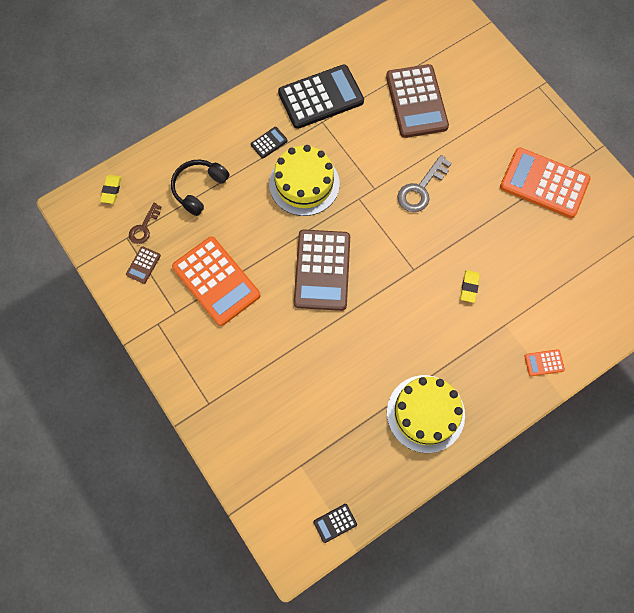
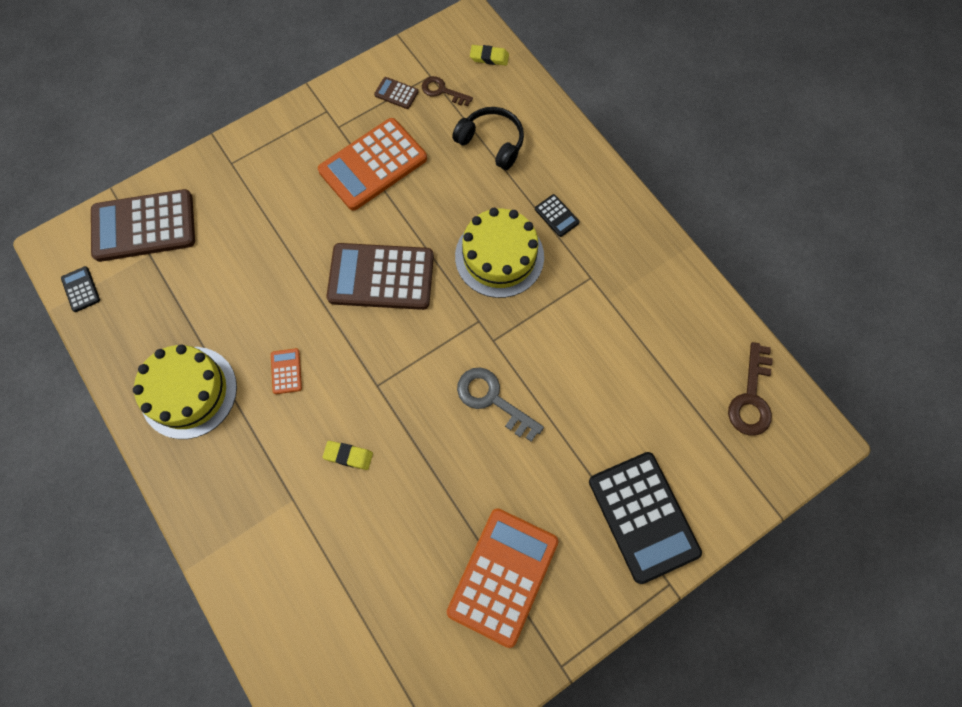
camera: 90 degrees right, 0 degrees up
(321, 97) = (628, 276): black calculator -> black calculator (643, 516)
(411, 30) = (751, 397): none -> brown key
(416, 102) = (629, 400): brown calculator -> brown calculator (144, 226)
(544, 363) = (235, 548): orange calculator -> orange calculator (286, 371)

